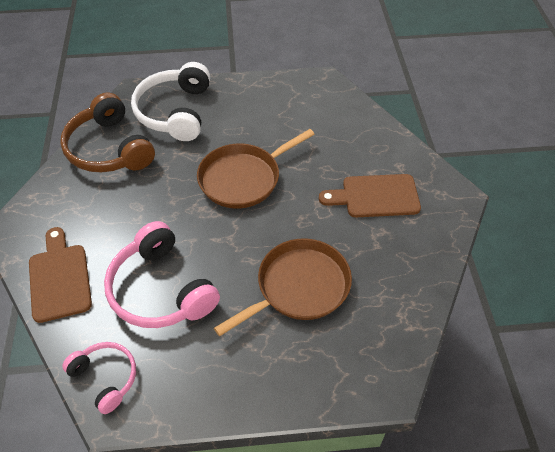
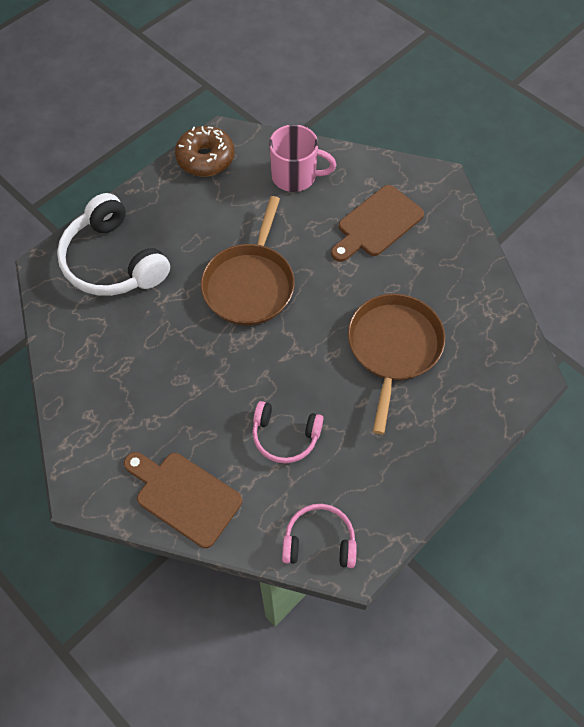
camera: 40 degrees left, 10 degrees up
(109, 149) = (88, 344): brown headphones -> none
(160, 290) = (285, 436): pink headphones -> pink headphones, size x0.57
(297, 87) = (205, 158): none -> brown donut
(347, 131) = (295, 176): none -> pink mug

